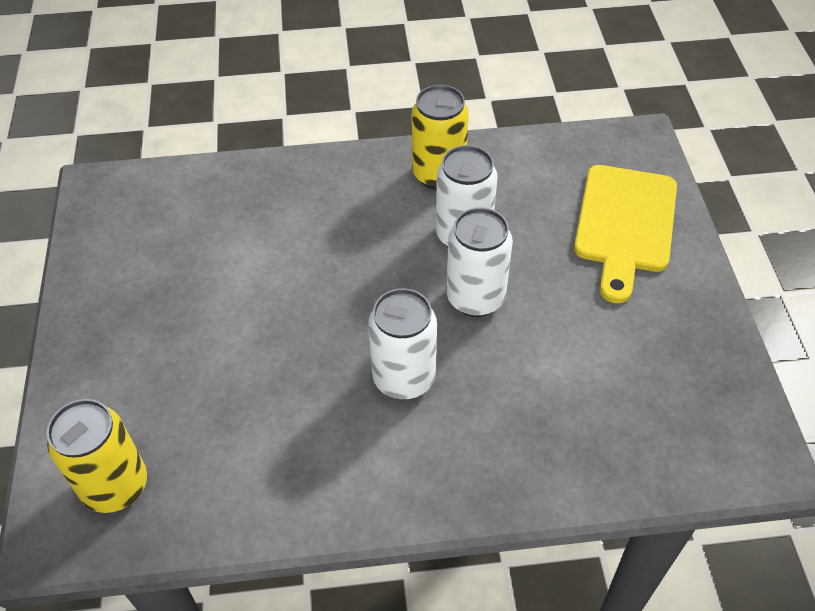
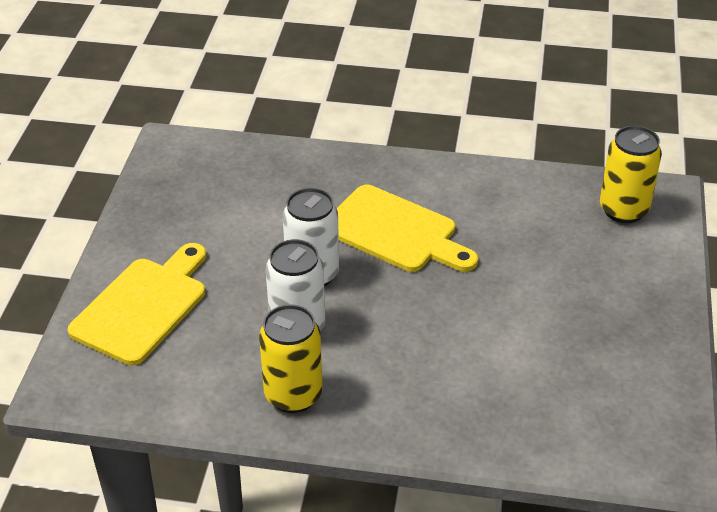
camera: 165 degrees left, 10 degrees down
(404, 378) = (395, 231): white can -> yellow cutting board

